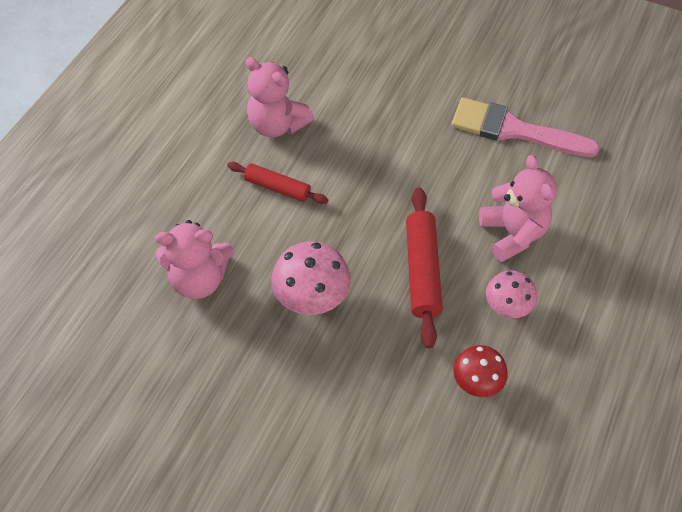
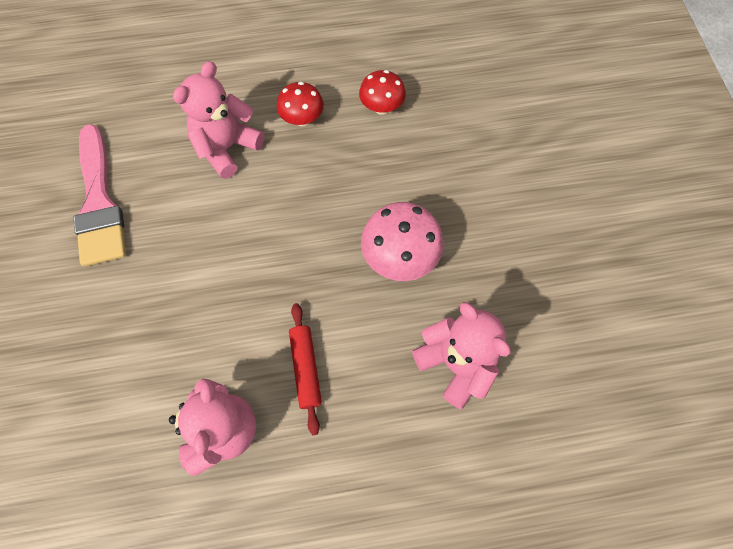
camera: 125 degrees left, 10 degrees up
(422, 271) = (312, 191): red rolling pin -> none
(507, 306) = (302, 119): pink mushroom -> red mushroom

